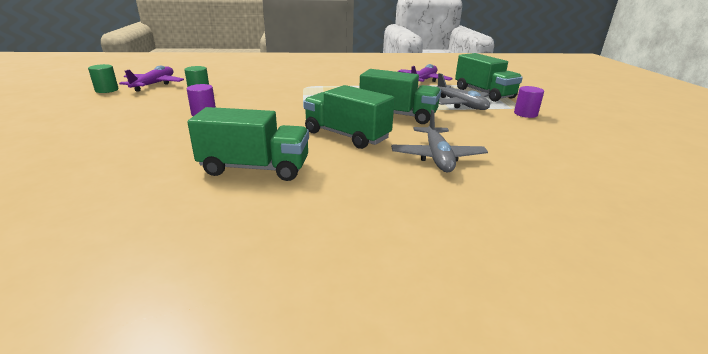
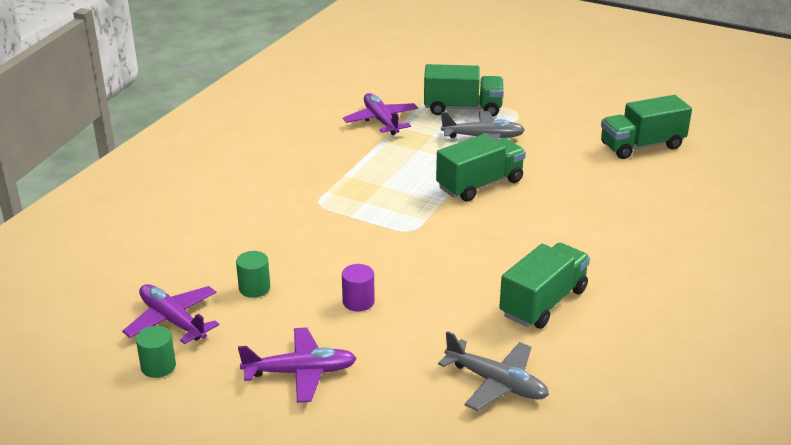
camera: 55 degrees left, 5 degrees up
(110, 116) = (300, 372): none -> purple plane
(346, 135) = (509, 233): green truck -> green truck (642, 146)
(437, 157) = (593, 207): grey plane -> grey plane (496, 383)
(525, 114) = (539, 119): purple cylinder -> none

